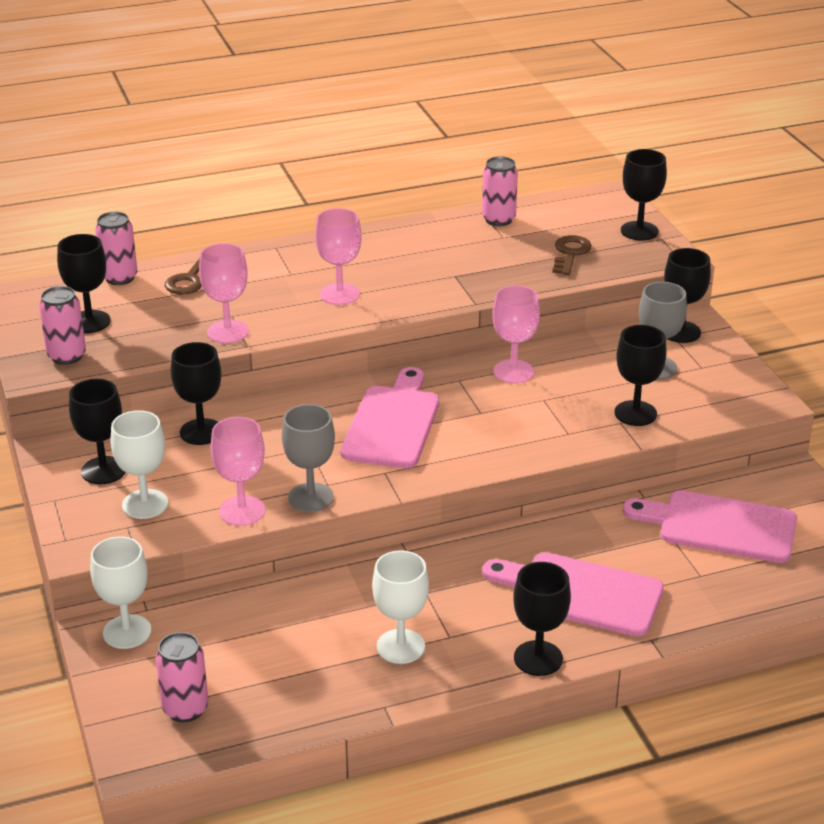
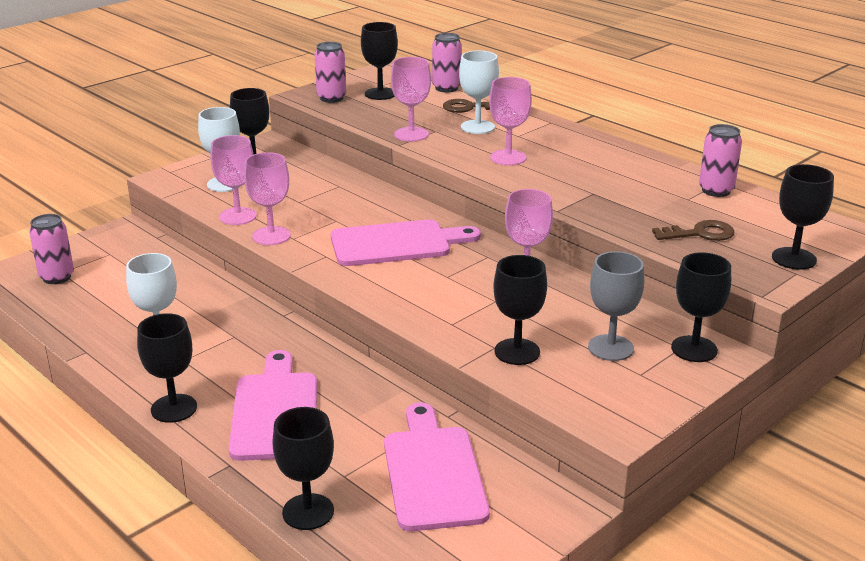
camera: 65 degrees right, 5 degrees down
(127, 632) = (129, 237): white goblet -> white goblet (477, 127)
(201, 432) = (324, 180): black goblet -> black goblet (308, 512)
(311, 497) = (271, 236): grey goblet -> pink goblet

